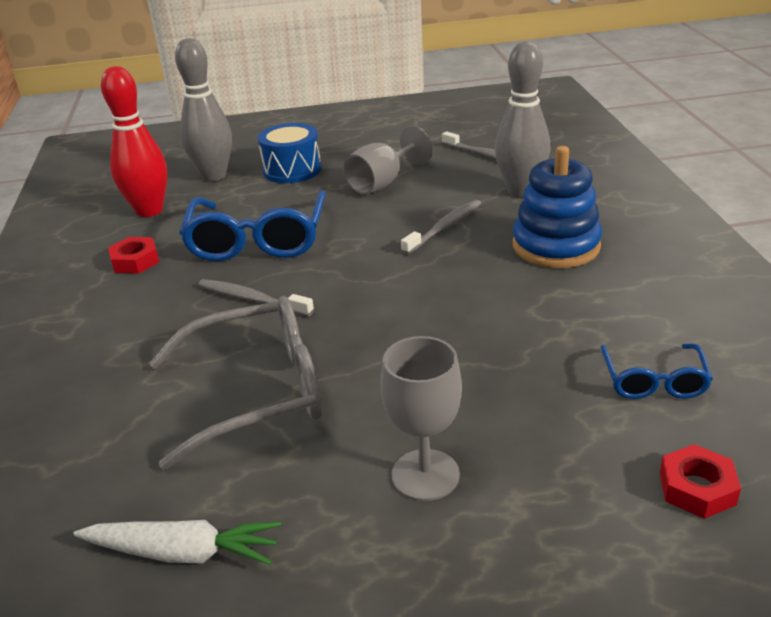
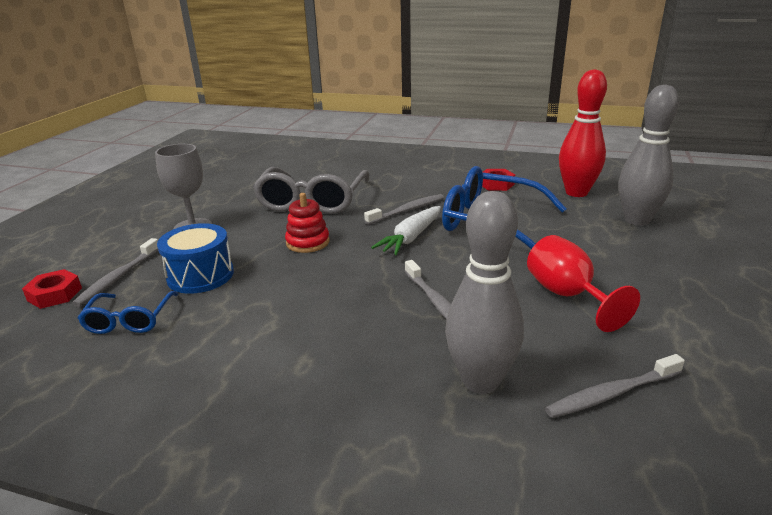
camera: 115 degrees right, 5 degrees down
(183, 552) = (237, 178): white carrot -> white carrot (411, 238)
(292, 170) = (631, 255): blue drum -> blue drum (200, 275)
(382, 183) = (567, 295): grey goblet -> red goblet
(390, 339) = (308, 242): none -> red stacking toy
(556, 246) = (338, 354): blue stacking toy -> none
(607, 454) = (118, 277): none -> grey toothbrush
(653, 381) = (129, 320): blue glasses -> blue glasses turned 120 degrees counterclockwise

